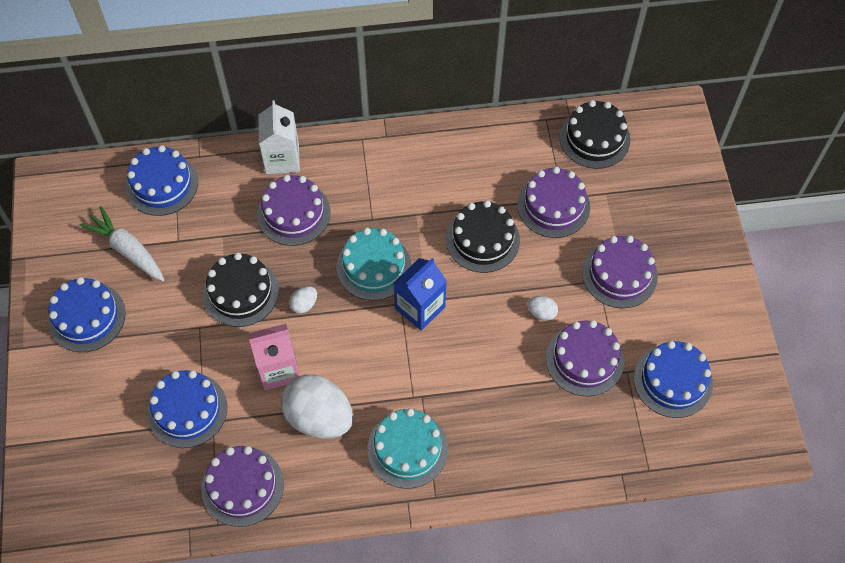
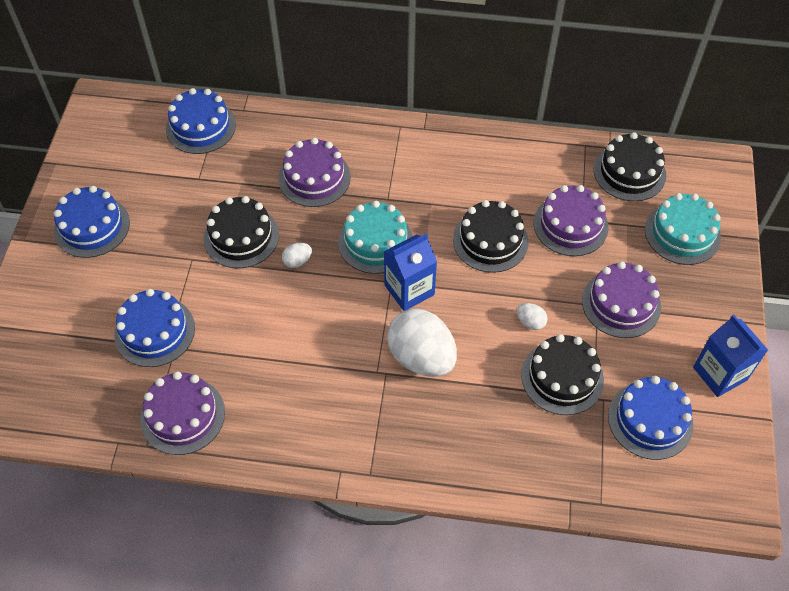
camera: 15 degrees right, 5 degrees down
(128, 250) = (150, 176): white carrot -> none
(278, 369) = (253, 314): pink carton -> none
(282, 159) = (319, 128): white carton -> none
(319, 417) = (278, 369): white egg -> white egg (421, 357)
(407, 449) = (356, 420): turquoise cake -> turquoise cake (682, 233)
(584, 360) = (562, 377): purple cake -> black cake
(723, 321) = (719, 373): none -> blue carton

